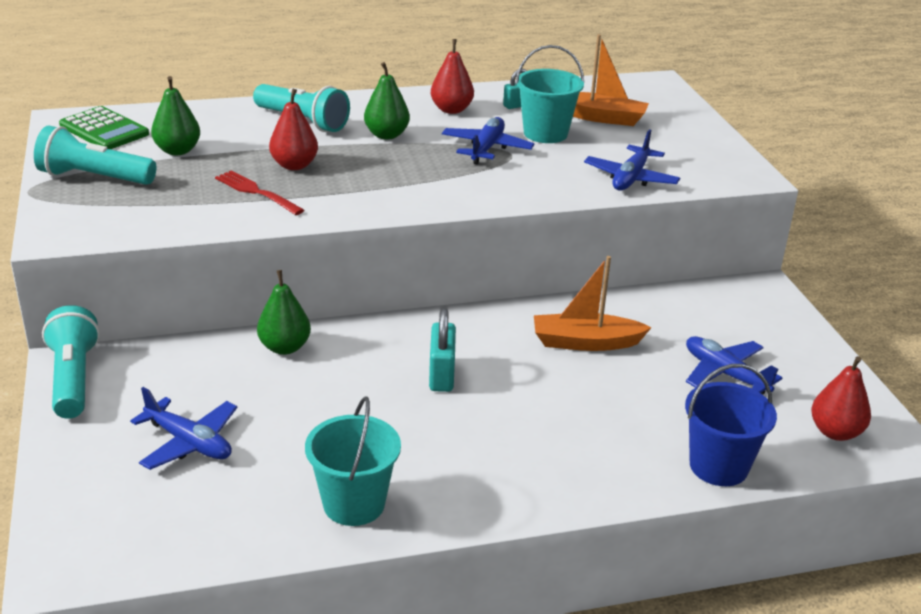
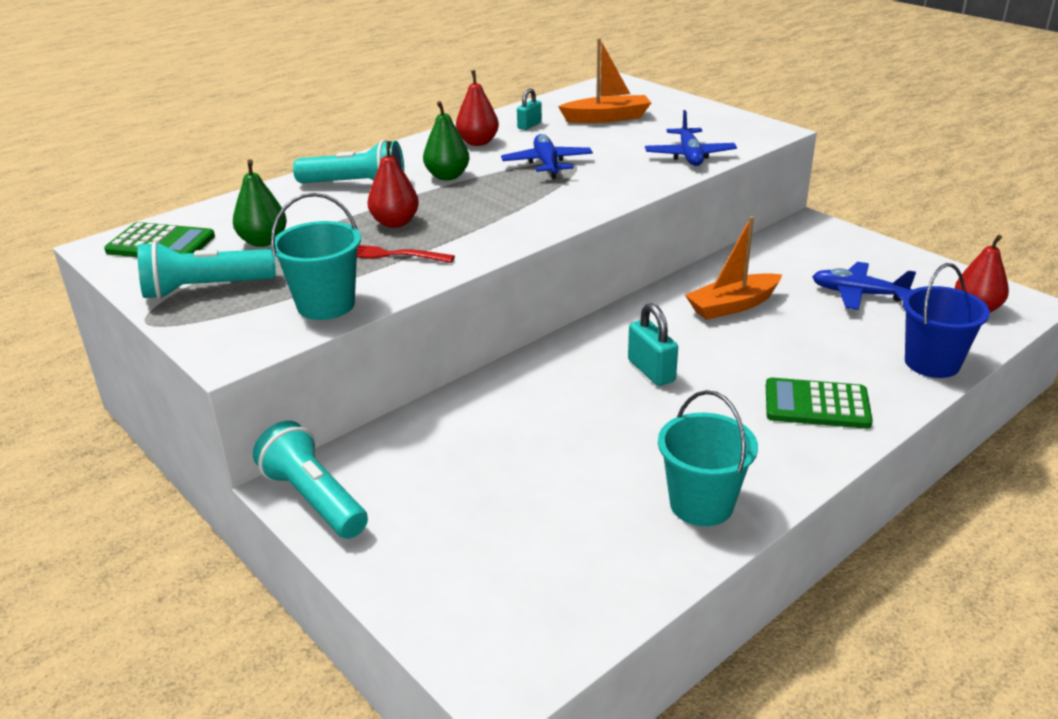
camera: 25 degrees left, 0 degrees up
(189, 443) = (496, 512): blue plane -> none
(285, 347) = (490, 396): green pear -> none
(545, 133) = (579, 140): turquoise bucket -> turquoise bucket (326, 305)
(556, 461) = (816, 405): none -> green calculator

